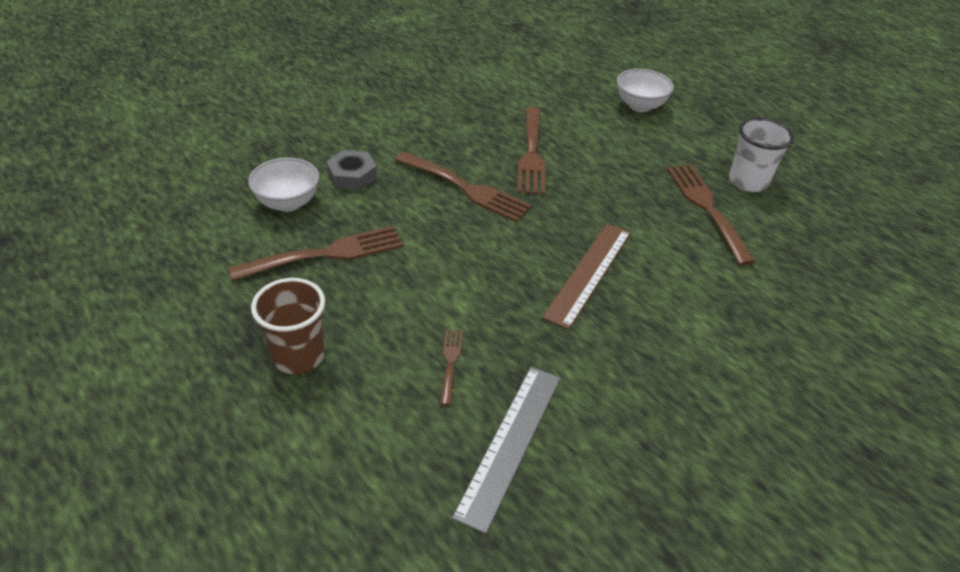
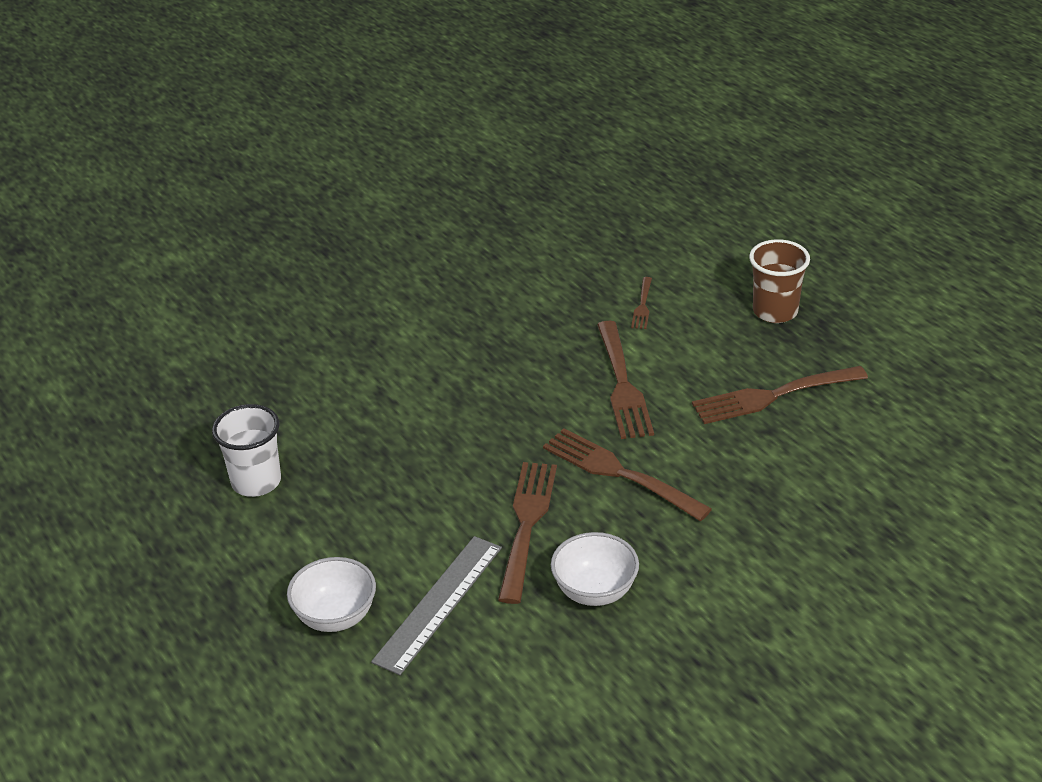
camera: 170 degrees left, 5 degrees down
(288, 203) = (832, 454): white bowl -> white bowl (595, 591)
(352, 176) = (763, 491): grey nut -> none
(510, 443) = (598, 258): grey ruler -> grey ruler (439, 603)
(589, 273) = (497, 376): brown ruler -> none
(707, 208) = (331, 446): brown fork -> brown fork (622, 385)

